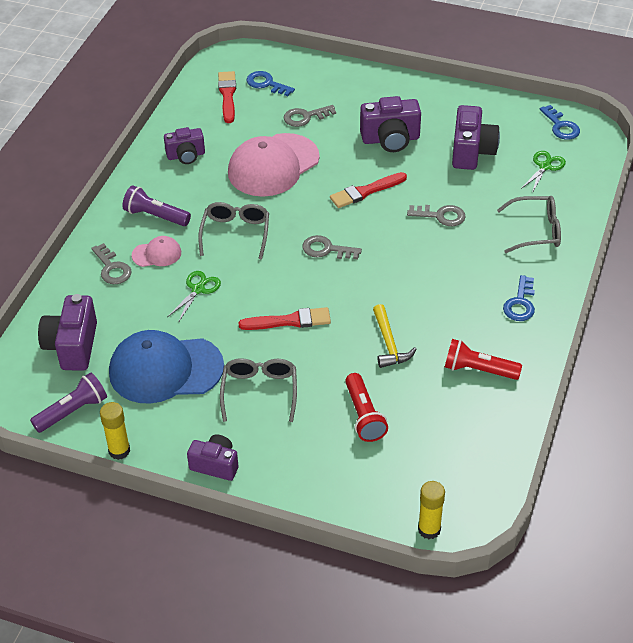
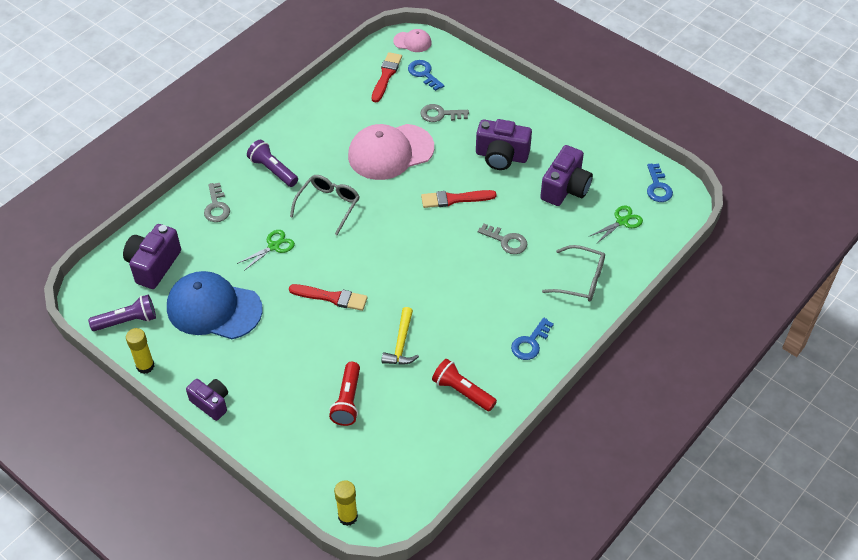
camera: 20 degrees right, 5 degrees up
(157, 254) = (257, 205): pink cap -> pink cap (412, 42)
(186, 155) = (324, 122): purple camera -> none
(259, 391) = (277, 351): grey glasses -> none
(326, 249) = (394, 242): grey key -> none

